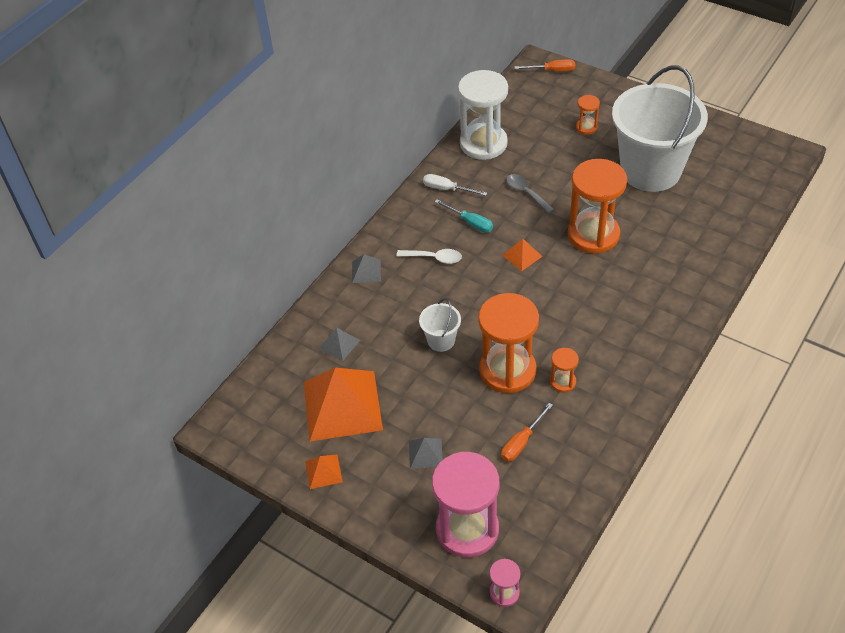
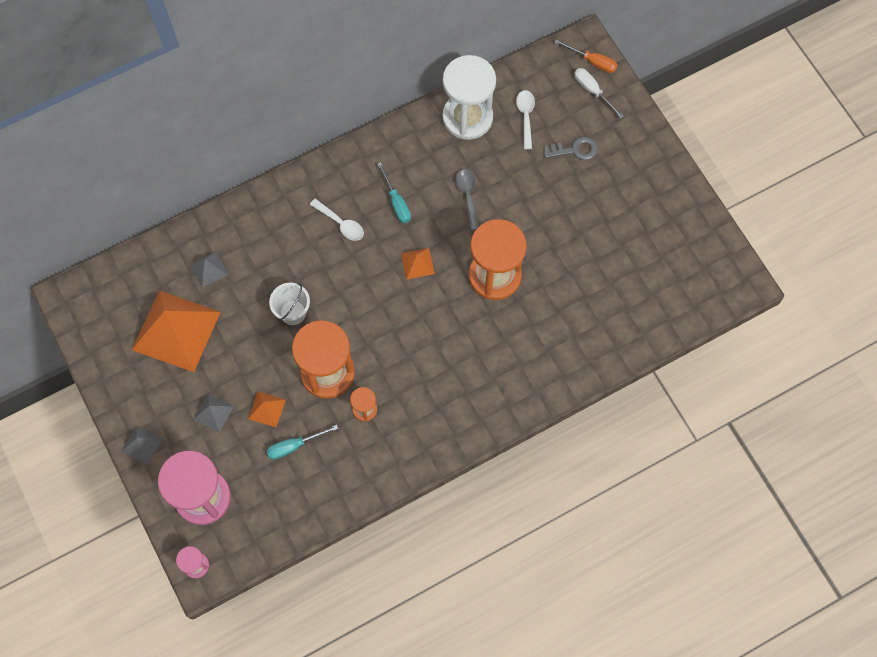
camera: 25 degrees right, 20 degrees up
(323, 471) = (126, 383): orange pyramid -> orange pyramid (267, 409)
(366, 271) = (275, 205): grey pyramid -> grey pyramid (142, 445)
(447, 189) = (400, 153): white screwdriver -> white screwdriver (592, 91)
(521, 442) = (294, 446): orange screwdriver -> turquoise screwdriver
(529, 124) = (526, 117): none -> white spoon
(586, 127) = (575, 150): orange hourglass -> grey key
(650, 170) = (598, 233): white bucket -> none

